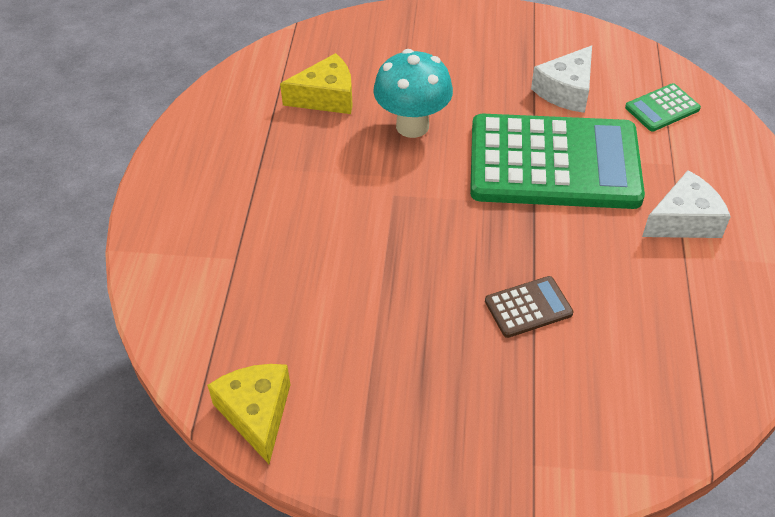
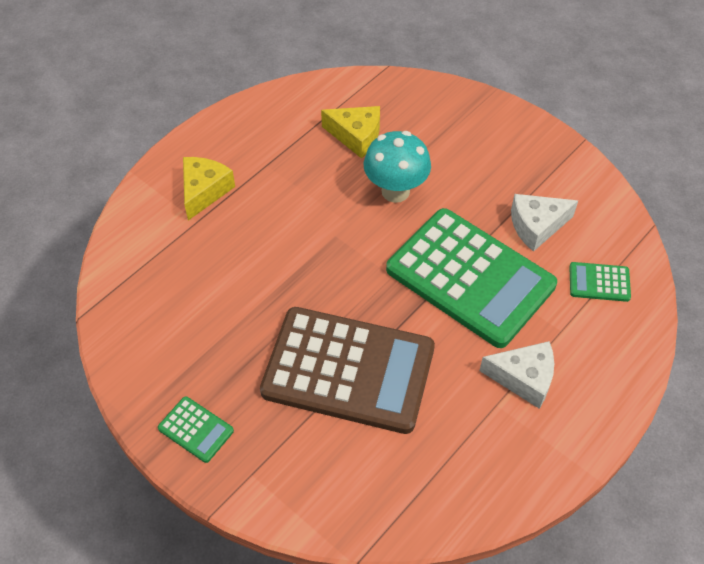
camera: 35 degrees right, 5 degrees up
(256, 413) = (121, 331): yellow cheese -> yellow cheese (204, 191)
(435, 460) = (196, 429): none -> green calculator
(528, 307) = (348, 370): brown calculator -> brown calculator, size x2.49

